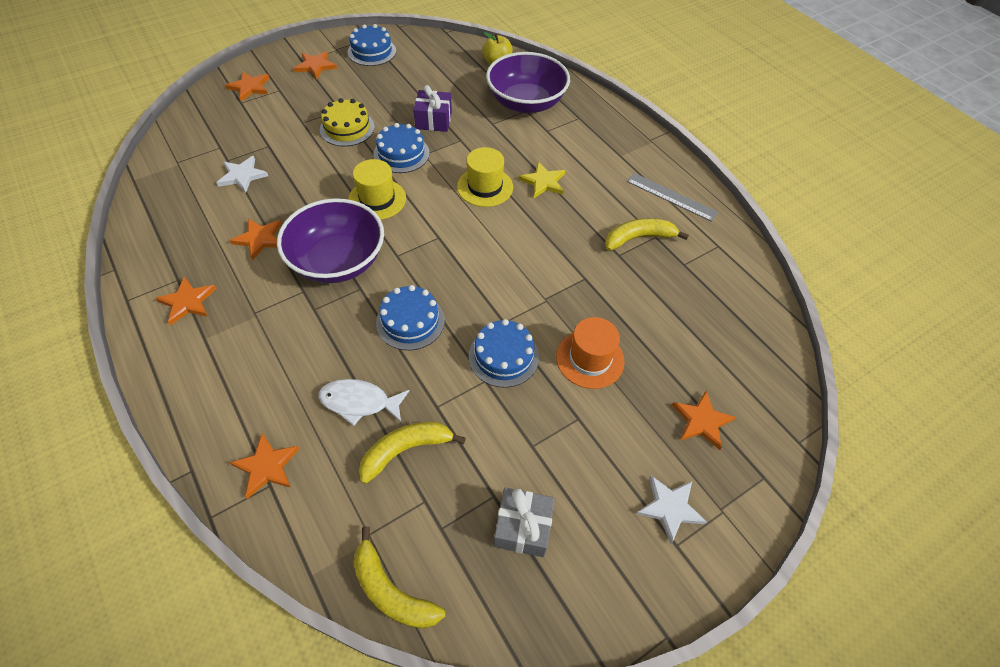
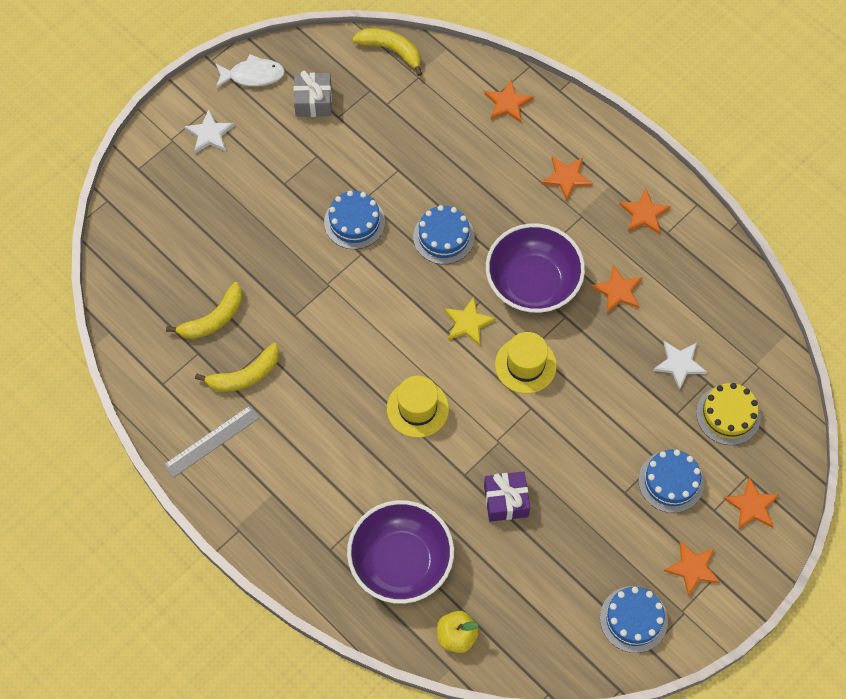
camera: 170 degrees right, 10 degrees up
(347, 128) = (601, 462): yellow cake -> yellow cake (728, 415)
(359, 402) = (459, 160): white fish -> white fish (253, 75)
(401, 154) = (524, 436): blue cake -> blue cake (671, 481)
(405, 450) = (411, 134): yellow banana -> yellow banana (213, 319)
(543, 182) = (355, 430): yellow star -> yellow star (468, 323)
(590, 359) = (280, 235): orange hat -> none
(671, 197) = (212, 441): grey ruler -> grey ruler turned 60 degrees counterclockwise
(701, 421) = (185, 201): orange star -> orange star (567, 178)

